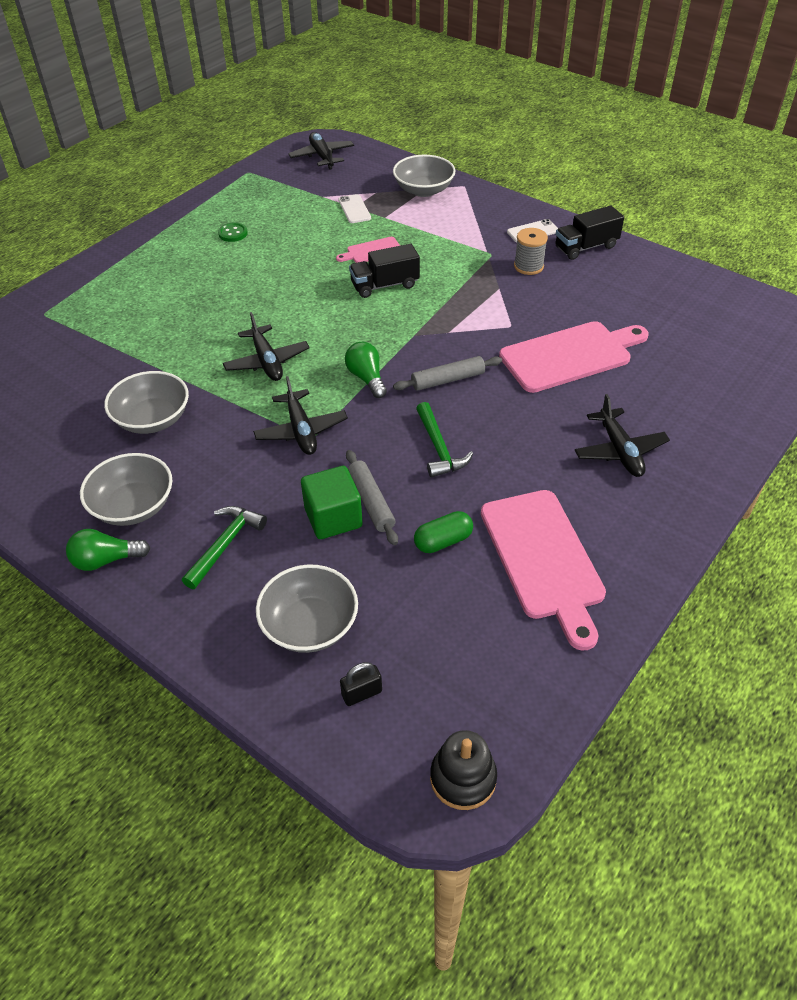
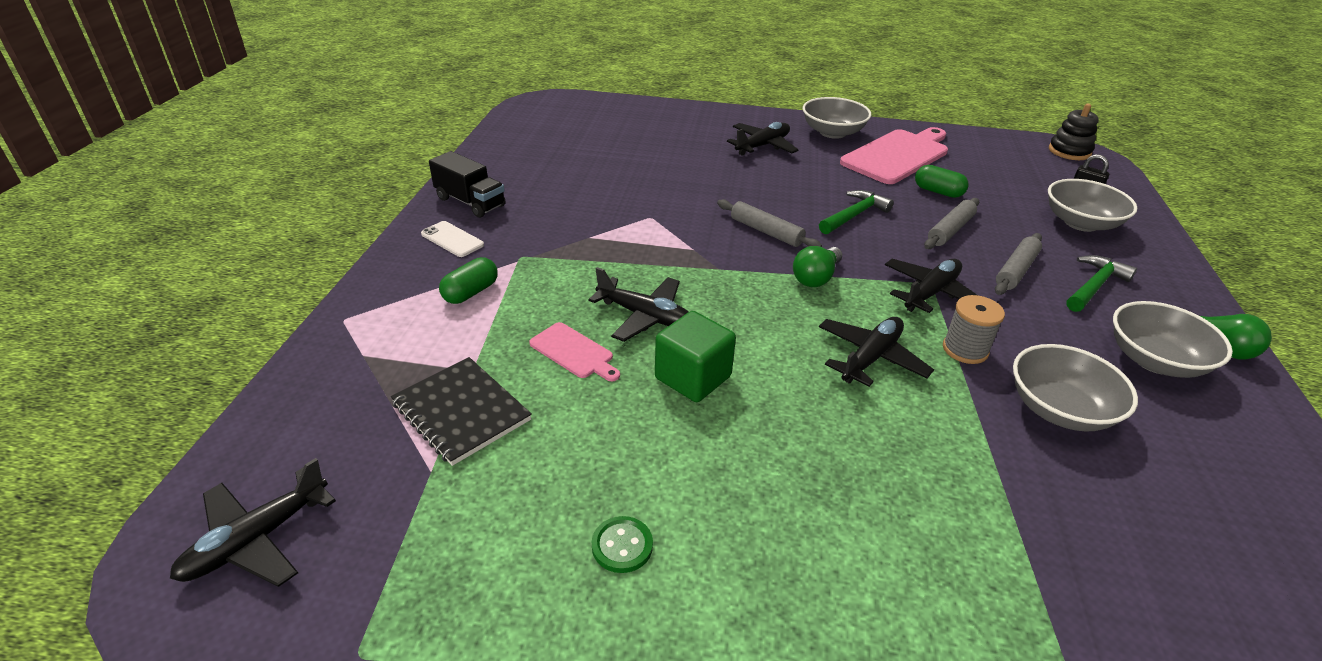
camera: 120 degrees left, 10 degrees down
(225, 544) = (1094, 286): green hammer -> green hammer turned 135 degrees clockwise
(284, 505) = (1016, 270): none -> grey rolling pin
(333, 518) = (990, 242): green cube -> green cube (693, 377)
(354, 209) = (461, 412): white phone -> black notebook
(385, 285) = (645, 316): black truck -> black plane
(423, 190) = (370, 355): grey bowl -> grey bowl (832, 132)
(461, 228) = (471, 292): none -> green capsule
(528, 266) = (532, 228): grey spool -> grey spool (965, 349)
(570, 356) = (668, 181): pink cutting board -> none

